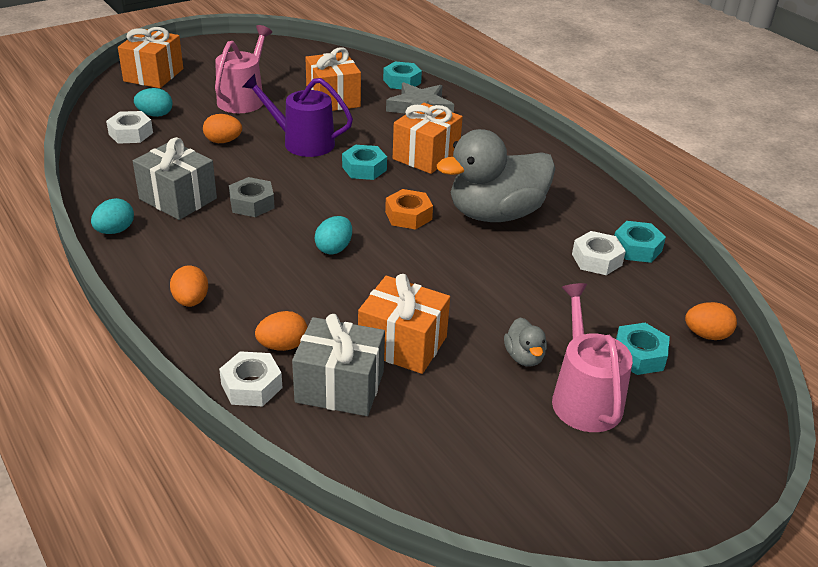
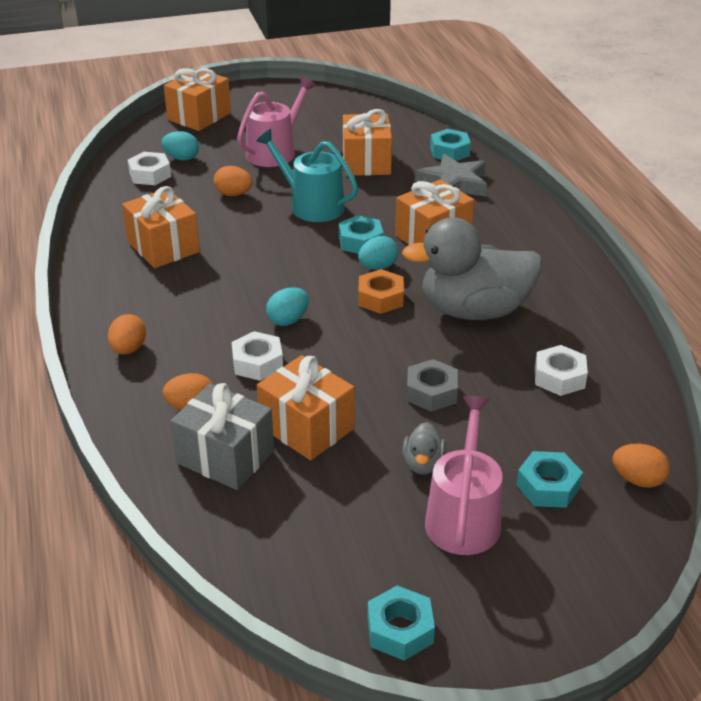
camera: 20 degrees right, 0 degrees up
(115, 231) = (92, 270): turquoise egg -> turquoise egg (378, 267)
(178, 199) = (163, 247): grey gift -> orange gift
(251, 386) = (145, 440): white nut -> white nut (257, 363)
(252, 203) = (230, 262): grey nut -> grey nut (431, 392)
(302, 142) = (311, 205): purple watering can -> turquoise watering can
(636, 248) = (612, 372): turquoise nut -> turquoise nut (400, 630)

